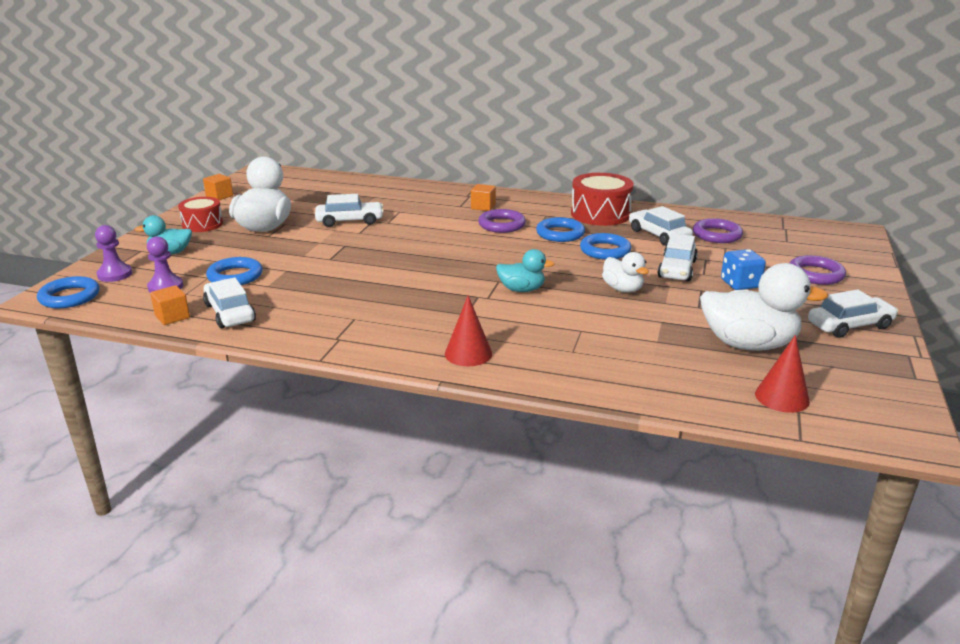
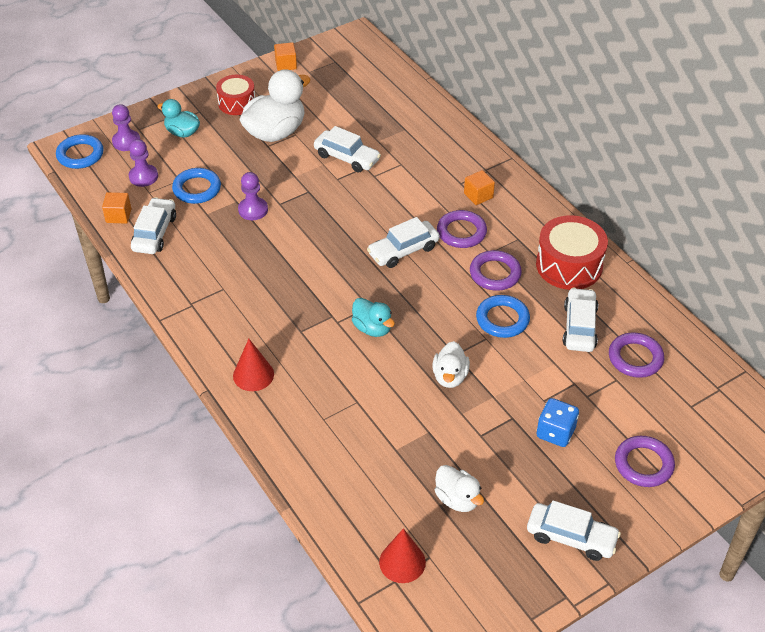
camera: 40 degrees right, 20 degrees up
(310, 269) = (253, 210): none -> purple pawn
(560, 234) = (495, 273): blue ring -> purple ring
(677, 269) = (529, 380): white car -> white car (403, 250)
(748, 344) = (457, 499): white duck -> white duck, size x0.56

